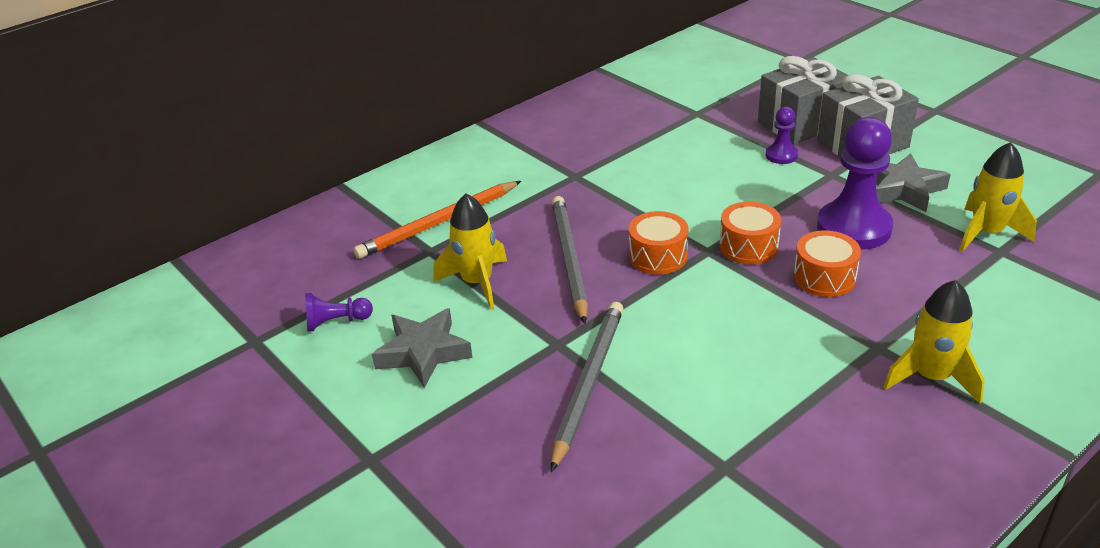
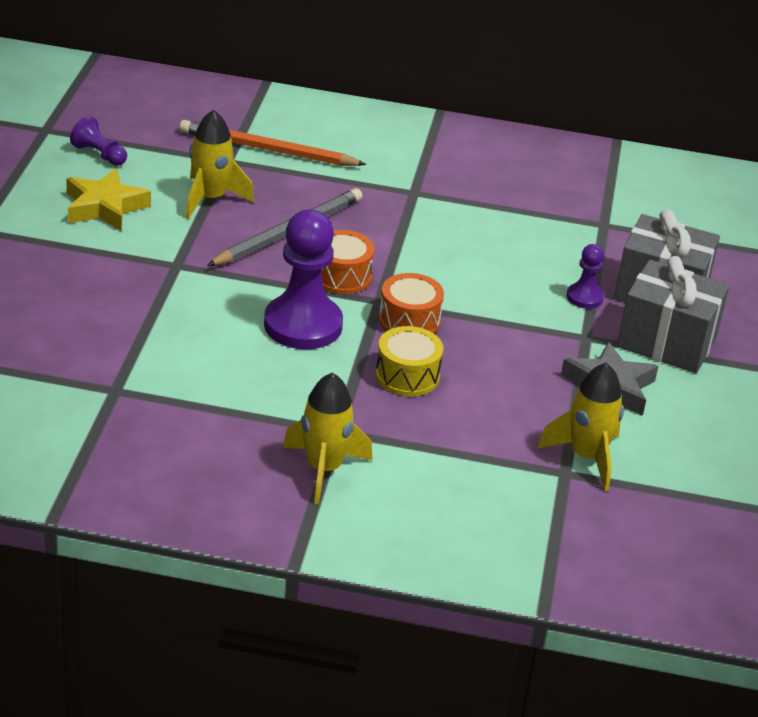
camera: 45 degrees right, 0 degrees up
(423, 352) = (105, 207): grey star -> yellow star
(588, 383) = (145, 295): grey pencil -> none
(824, 277) = (407, 376): orange drum -> yellow drum
(854, 228) = (505, 373): purple pawn -> purple pawn (303, 325)

